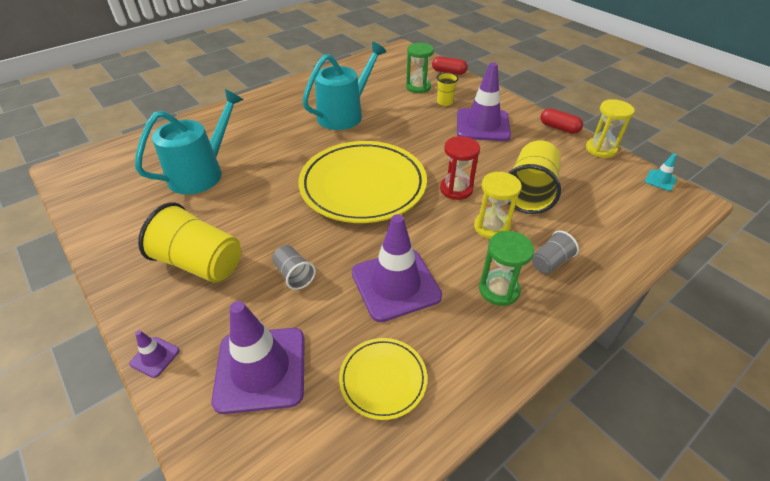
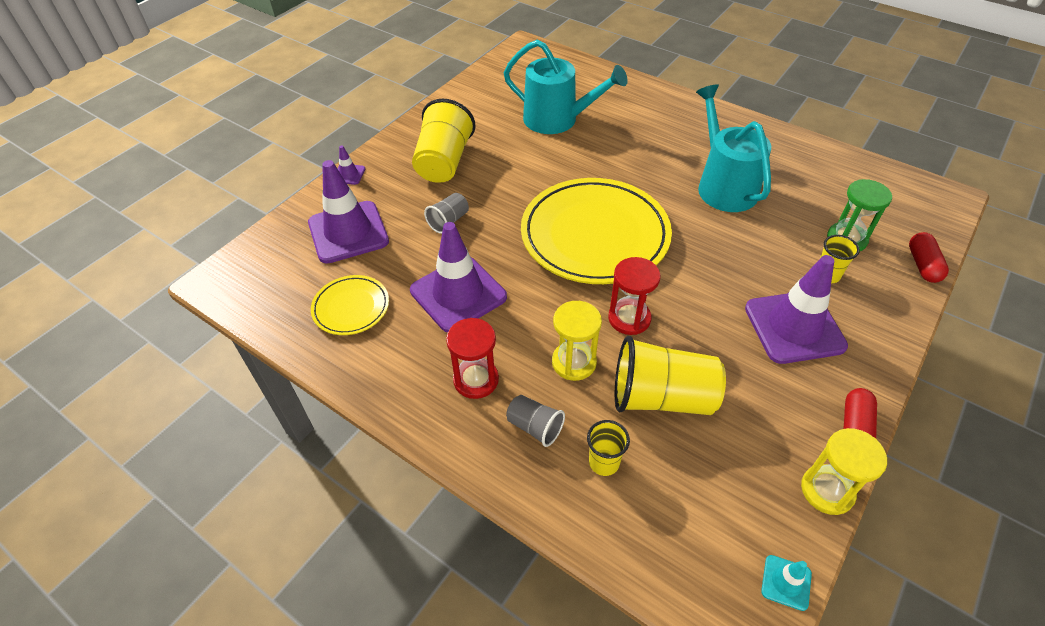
camera: 75 degrees right, 5 degrees up
(344, 114) = (723, 186): turquoise watering can -> turquoise watering can turned 135 degrees counterclockwise
(499, 290) = (476, 380): green hourglass -> red hourglass
(582, 232) = (604, 462): none -> yellow cup

